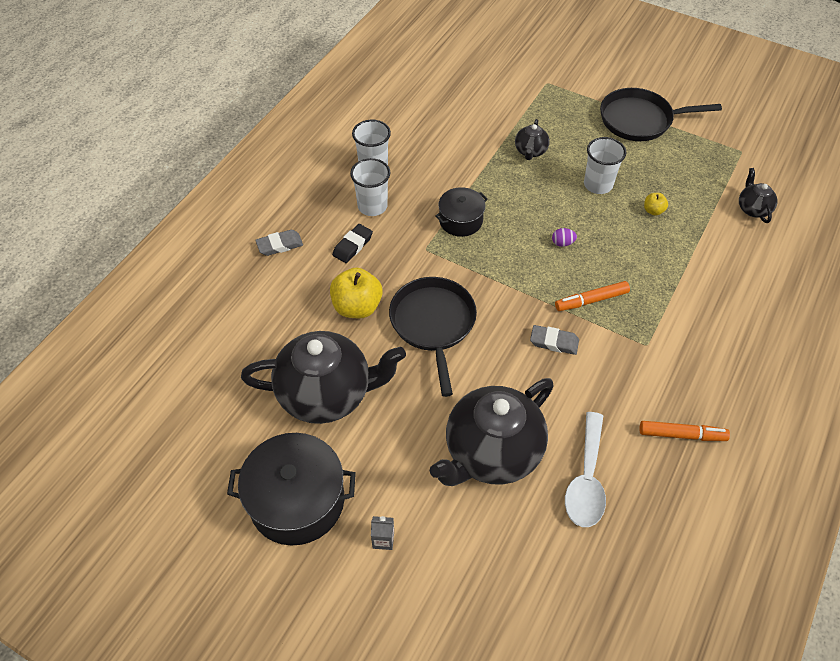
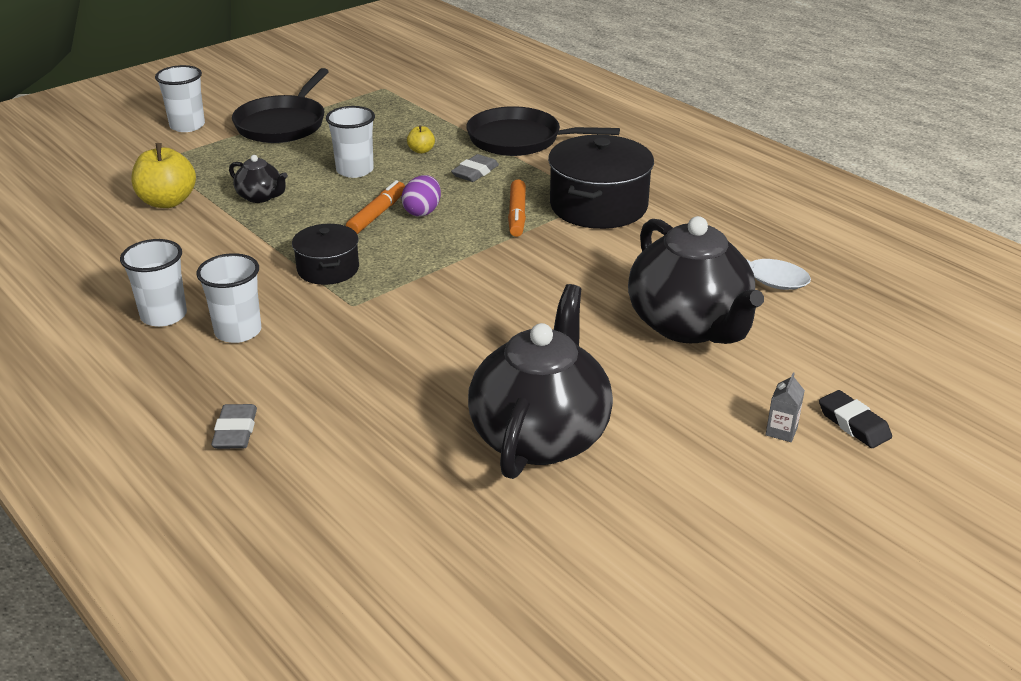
camera: 70 degrees left, 20 degrees down
(297, 500) = (701, 495): black pot -> black pot (598, 206)
(352, 246) = (296, 363): black eraser -> black eraser (853, 424)
(357, 307) = (409, 380): yellow apple -> yellow apple (167, 202)
(433, 324) = (479, 325): black pan -> black pan (519, 139)
(554, 342) = (559, 251): grey eraser -> grey eraser (475, 172)
(562, 243) = (422, 211): purple egg -> purple egg, size x1.58
(602, 75) = (187, 126): none -> white cup
(681, 434) = (714, 210): orange marker -> orange marker (377, 215)
(753, 209) = (463, 103): black teapot -> none

